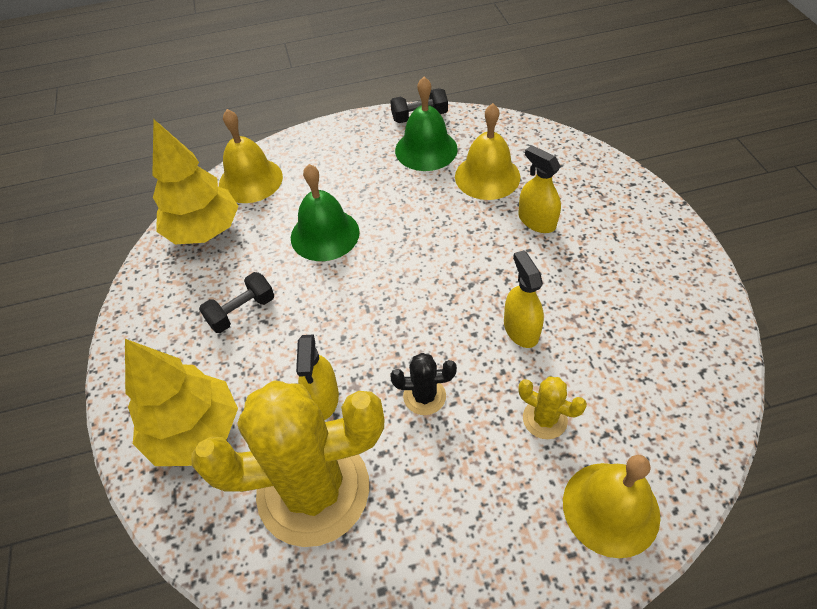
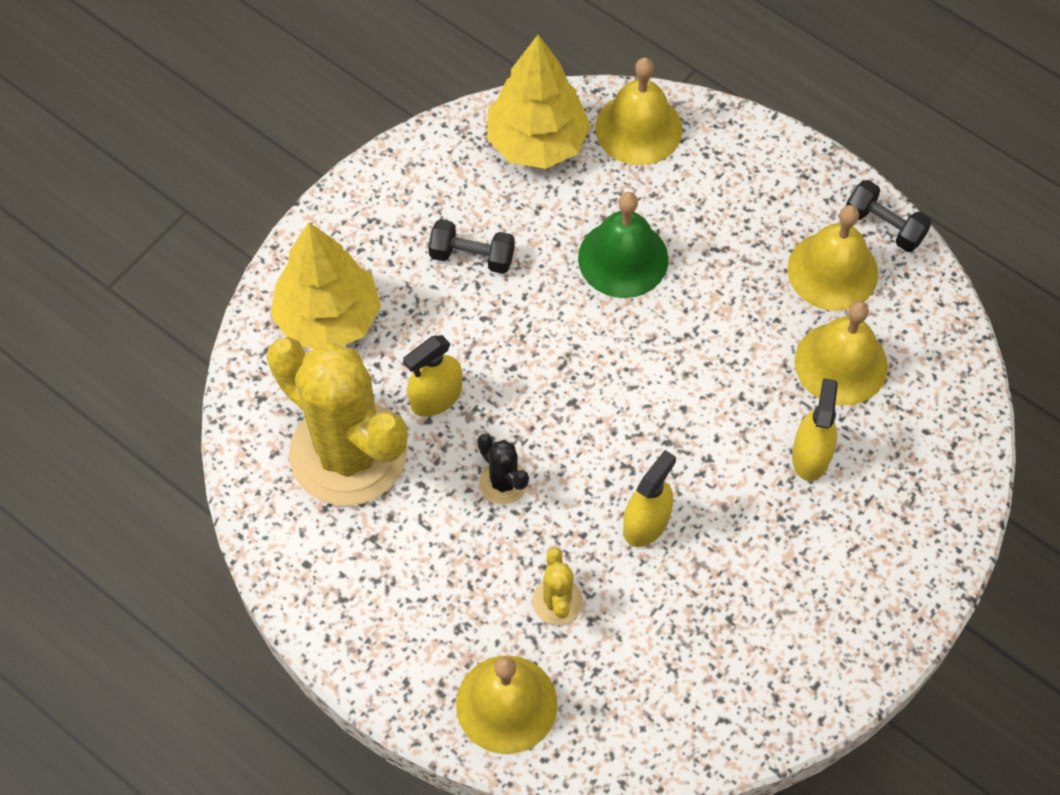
camera: 50 degrees right, 10 degrees up
(426, 149) = (832, 271): green bell -> yellow bell

